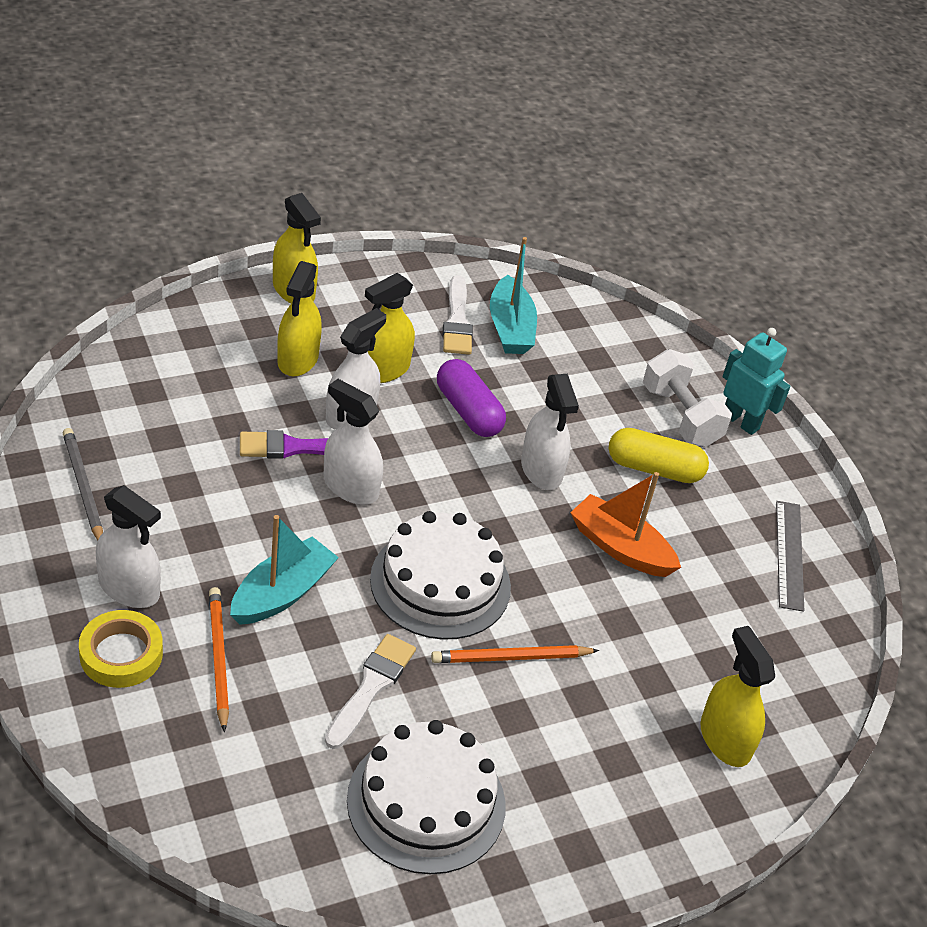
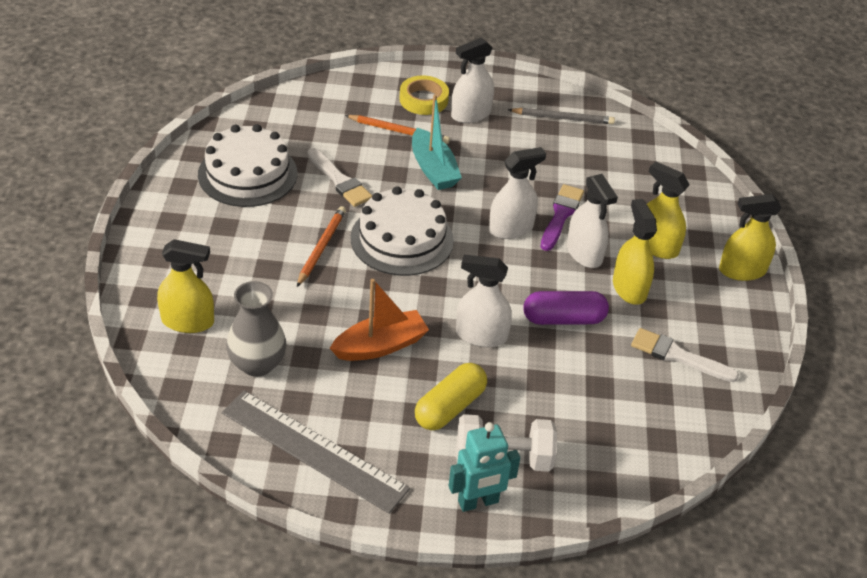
camera: 120 degrees right, 0 degrees up
(510, 328) = (659, 388): turquoise boat -> none
(729, 645) = (257, 364): none -> grey vase
(789, 555) = (313, 451): grey ruler -> grey ruler, size x1.60

